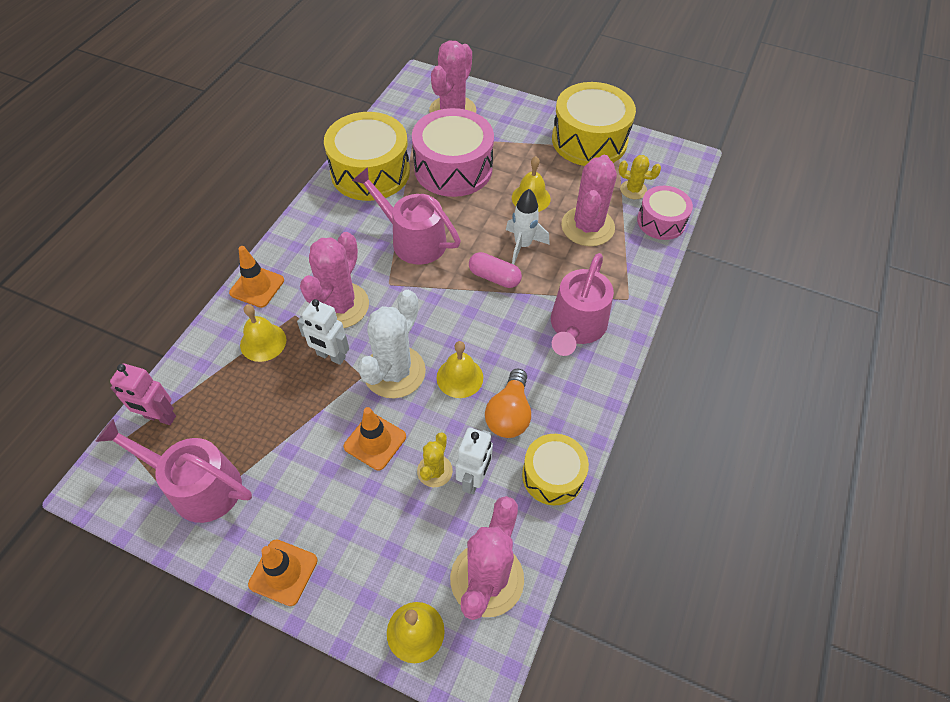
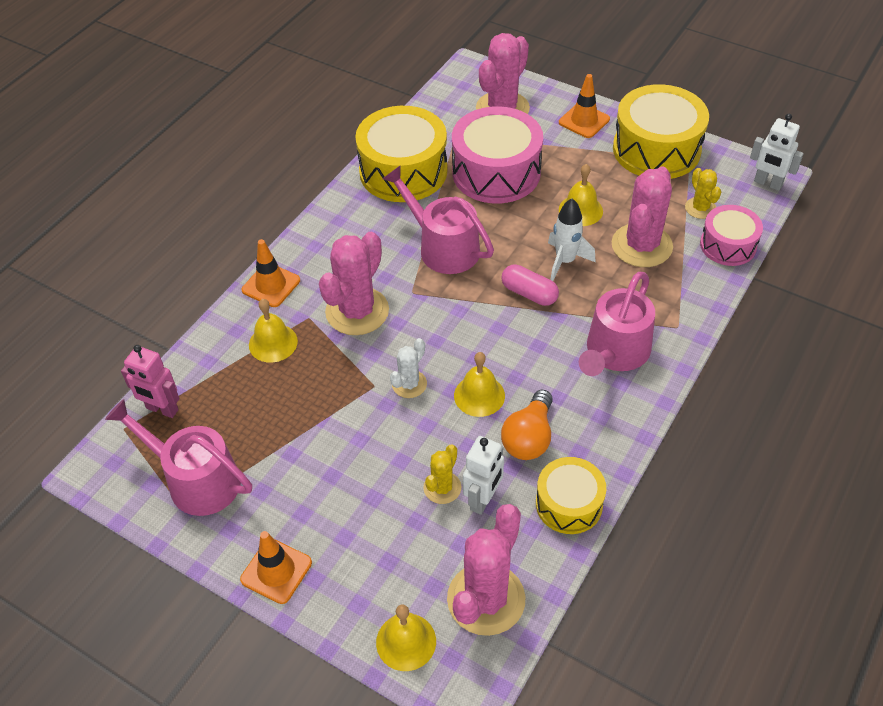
camera: 10 degrees right, 5 degrees down
(331, 356) = (343, 363): white robot -> white robot (767, 183)
(375, 441) = (382, 453): orange traffic cone -> orange traffic cone (584, 121)
(394, 372) = (409, 384): white cactus -> white cactus, size x0.52
(633, 190) = (700, 208): yellow cactus -> yellow cactus turned 45 degrees clockwise

